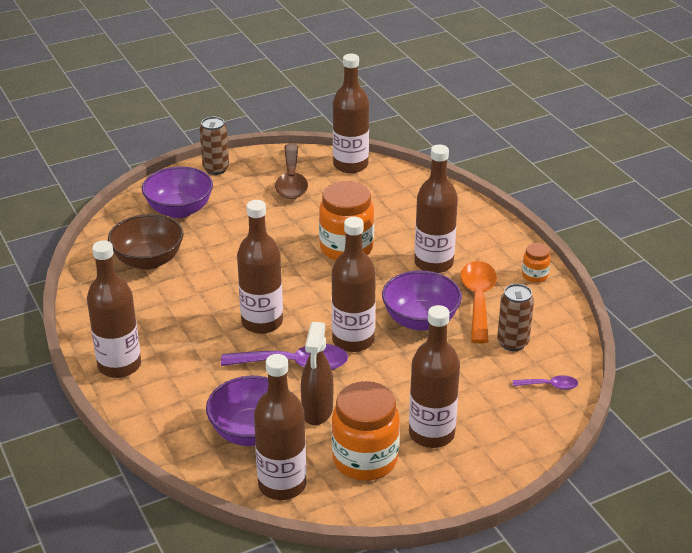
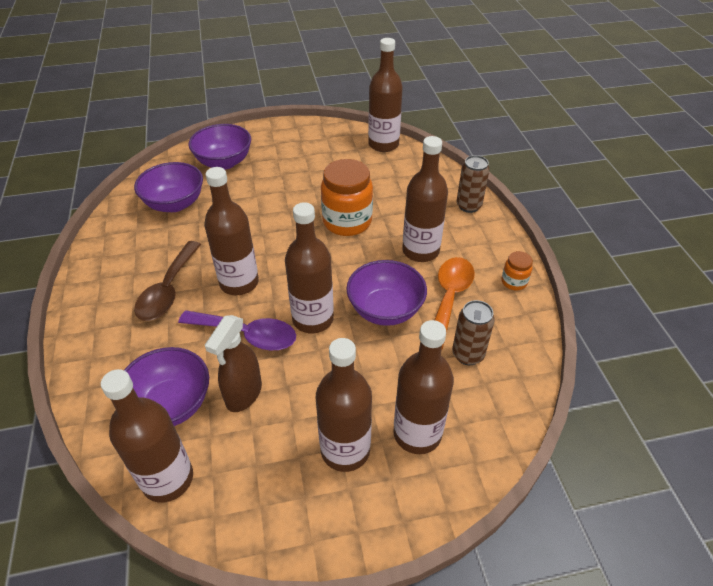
camera: 15 degrees right, 10 degrees up
(119, 365) = (94, 303): brown bottle -> brown bottle (417, 433)
(148, 260) = (175, 204): brown bowl -> purple bowl
(216, 169) = (271, 131): brown can -> brown can (468, 206)
(291, 180) = (328, 151): brown spoon -> brown spoon (168, 290)
(365, 459) = (264, 467): orange jar -> none
(550, 386) = (491, 417): purple spoon -> none

